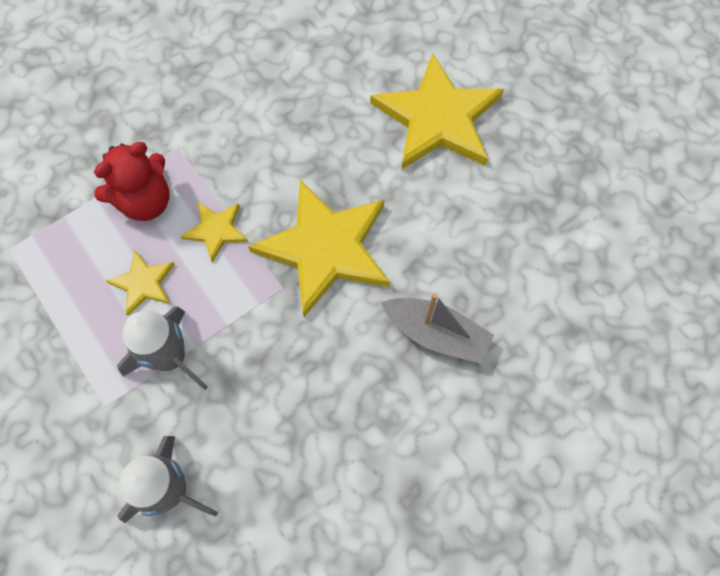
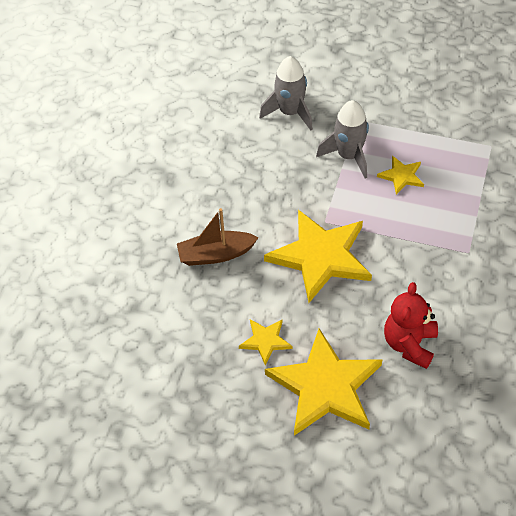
camera: 145 degrees right, 15 degrees down
(146, 201) = (450, 213): red teddy bear -> red teddy bear (409, 344)
(216, 230) = (393, 225): yellow star -> yellow star (265, 341)
(436, 334) = (216, 254): grey boat -> brown boat

